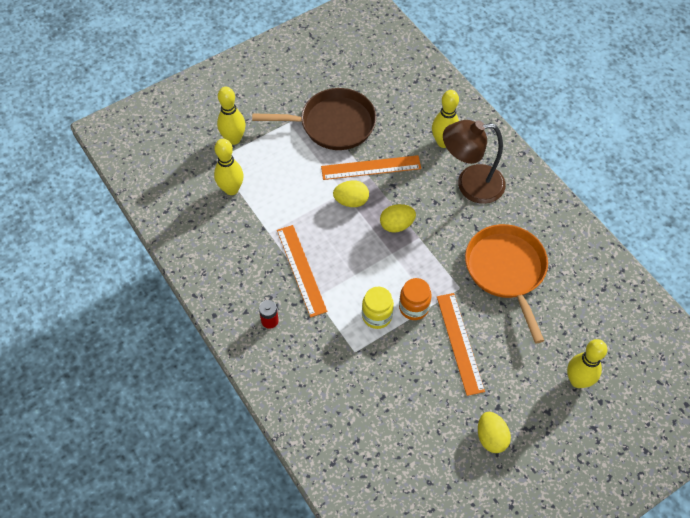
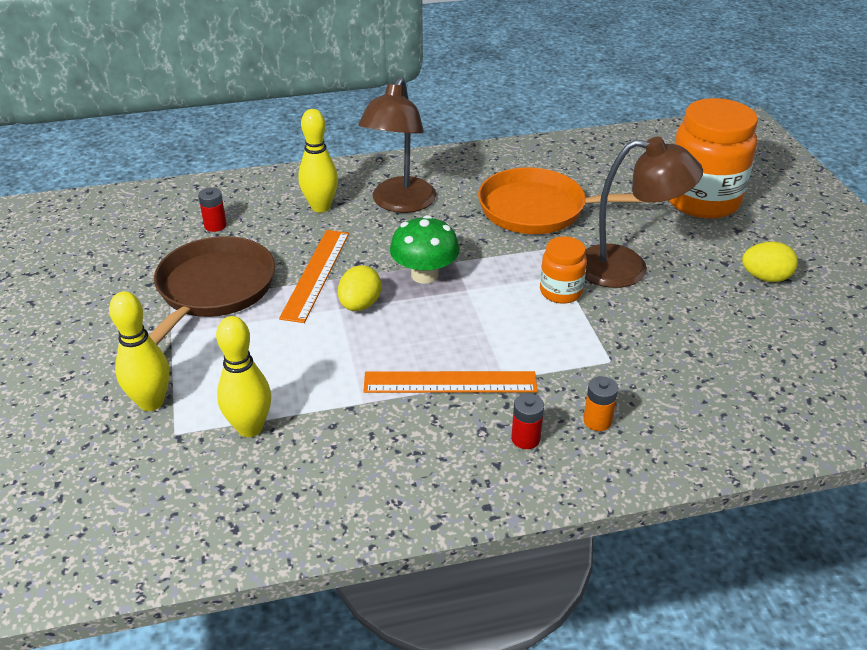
camera: 70 degrees left, 20 degrees down
(297, 355) = (597, 421): none -> orange battery
(377, 316) = (561, 327): yellow jar -> none
(395, 96) = (215, 225): none -> red battery
(396, 225) = (424, 275): yellow egg -> green mushroom
(460, 343) = (627, 268): orange ruler -> brown lamp
(577, 380) = (702, 201): yellow bowling pin -> orange jar

